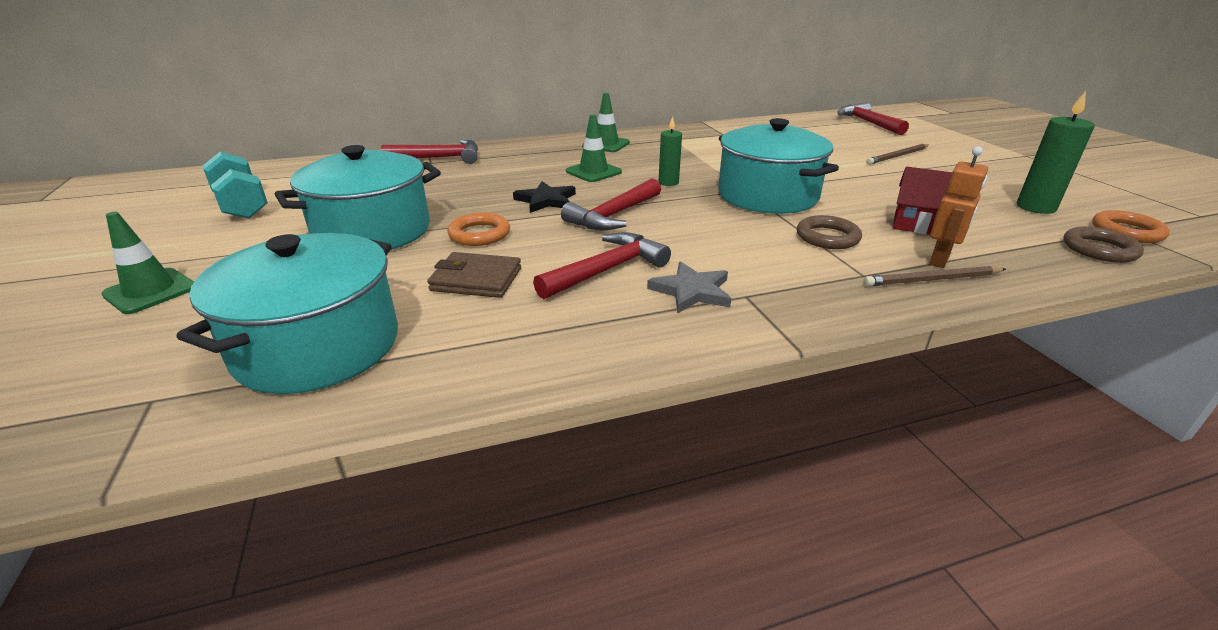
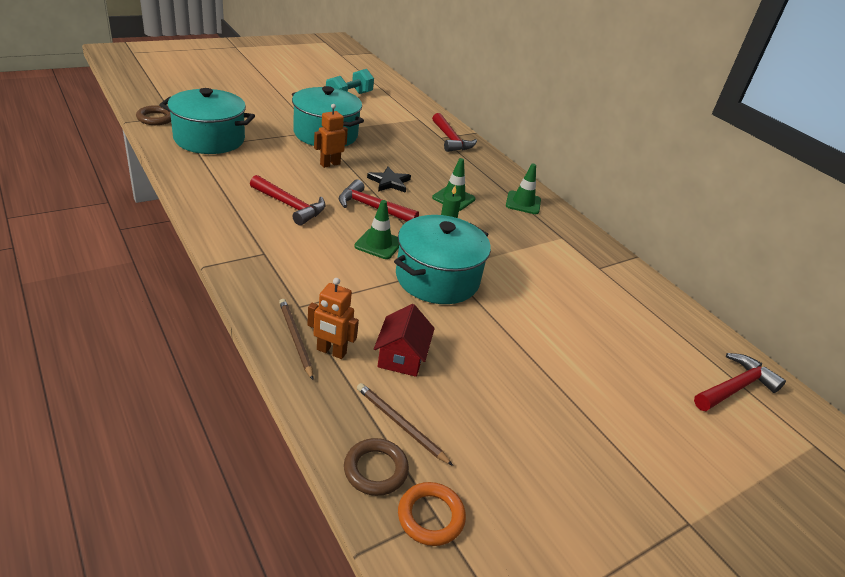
camera: 70 degrees right, 5 degrees up
(150, 291) = (253, 98): green traffic cone -> green traffic cone (378, 244)
(476, 279) = (273, 168): brown wallet -> none
(479, 234) = (330, 164): orange ring -> orange robot
(691, 291) = (267, 234): grey star -> none
(827, 237) = (360, 299): brown ring -> brown ring (155, 118)
(898, 156) = (601, 385): brown pencil -> brown pencil (401, 425)
(1035, 207) = (478, 459): green candle -> none

